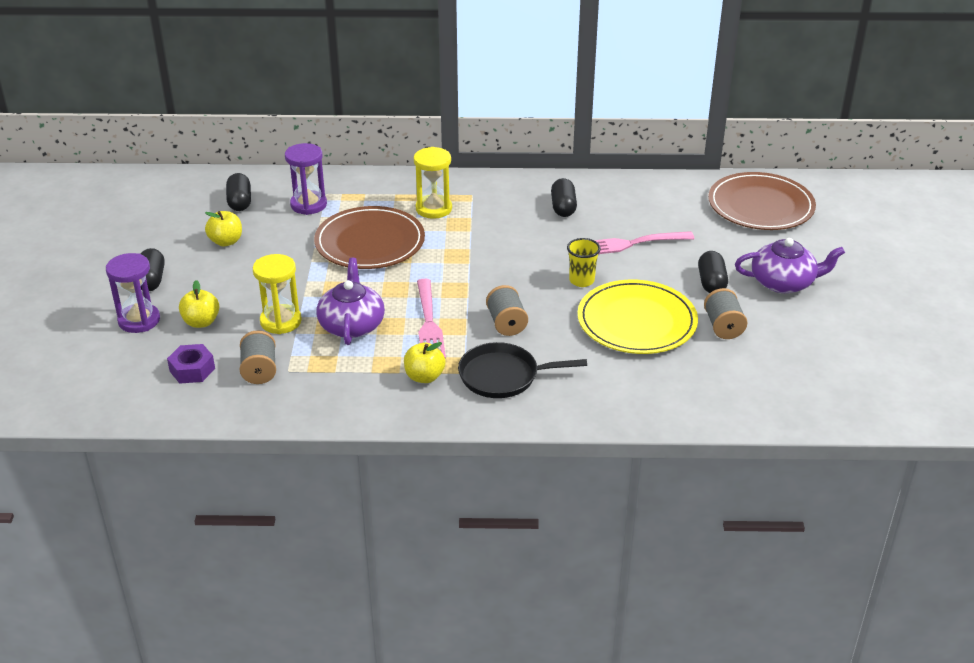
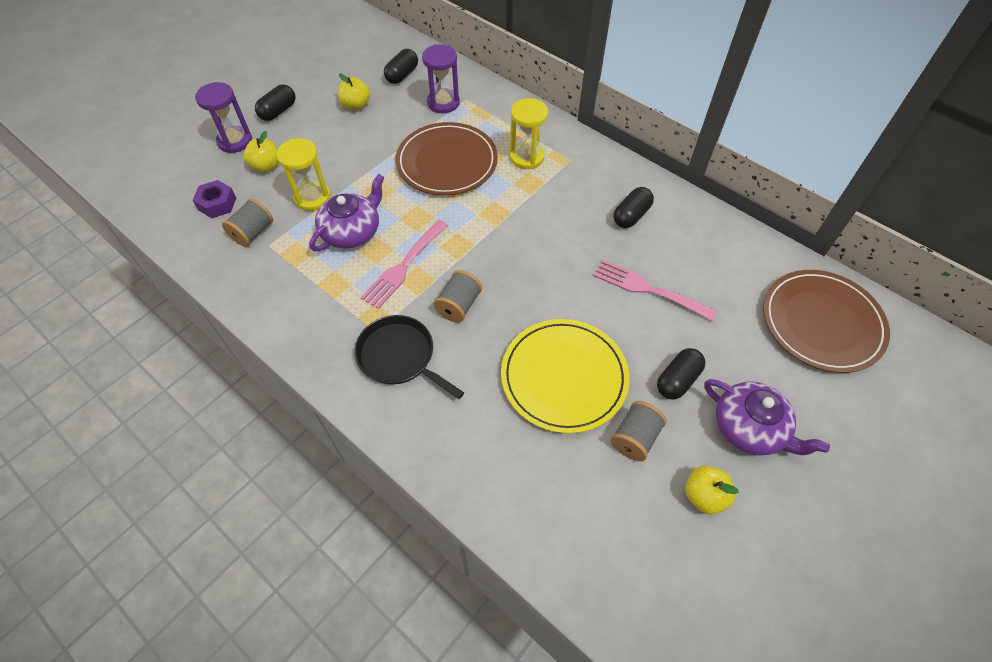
camera: 40 degrees right, 20 degrees up
(424, 377) = (345, 316): yellow apple -> yellow apple (704, 496)
(581, 280) = (564, 301): yellow cup -> none

